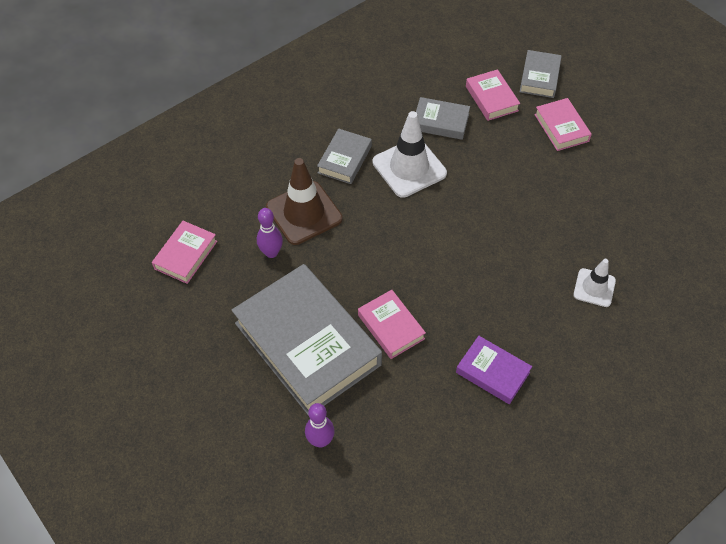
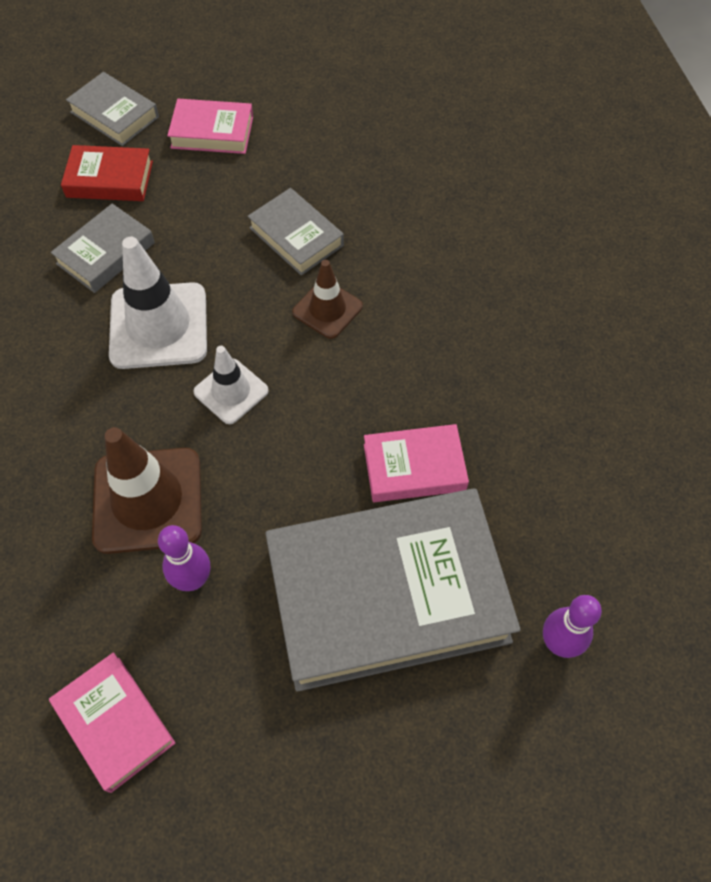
camera: 65 degrees left, 5 degrees up
(345, 159) = (86, 401): grey book -> grey book (296, 236)
(471, 241) = (327, 309): none -> brown traffic cone
(491, 98) = (110, 179): pink book -> red book
(492, 372) = (541, 378): purple book -> none
(594, 288) = (470, 216): white traffic cone -> white traffic cone (231, 391)

